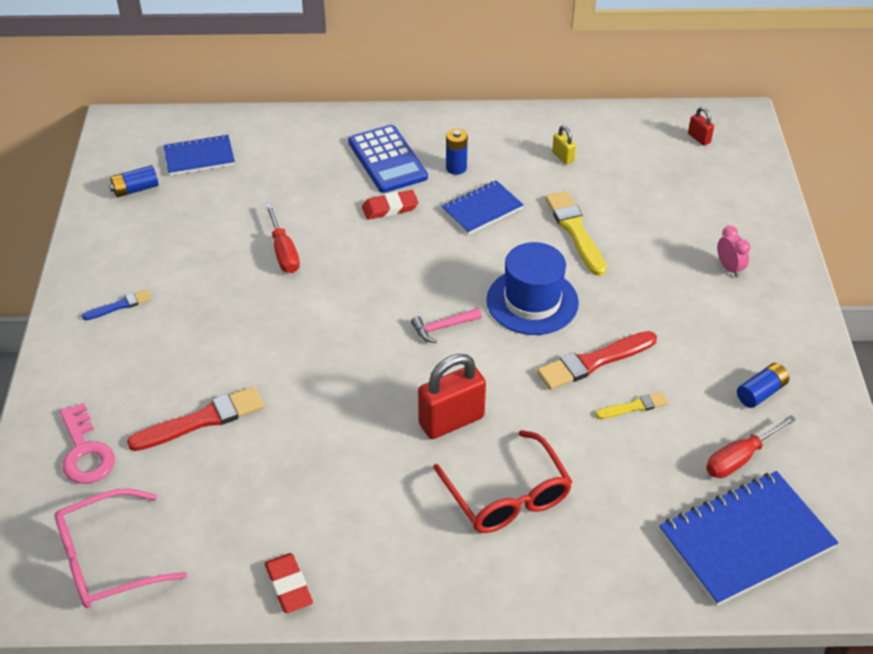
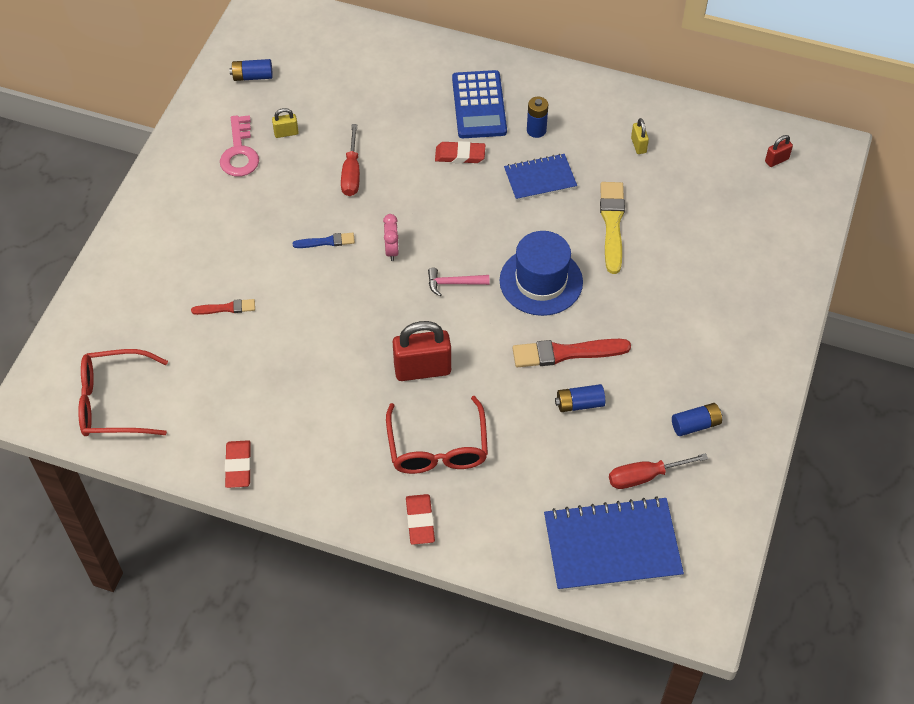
camera: 20 degrees right, 10 degrees up
(85, 452) = (128, 308): pink key -> pink key (239, 152)
(107, 560) = (114, 402): pink glasses -> red glasses
(119, 305) = (200, 185): blue brush -> blue brush (326, 241)
(195, 232) = (286, 133): none -> yellow padlock
(199, 157) = (317, 58): blue notebook -> none
(202, 420) = (226, 308): red brush -> red brush, size x0.55
(527, 580) = (420, 521): none -> red eraser
(634, 407) = (579, 404): yellow brush -> blue battery
(699, 138) = (776, 160): red padlock -> red padlock turned 75 degrees clockwise
(729, 268) = (732, 300): pink clock -> pink clock (392, 250)

